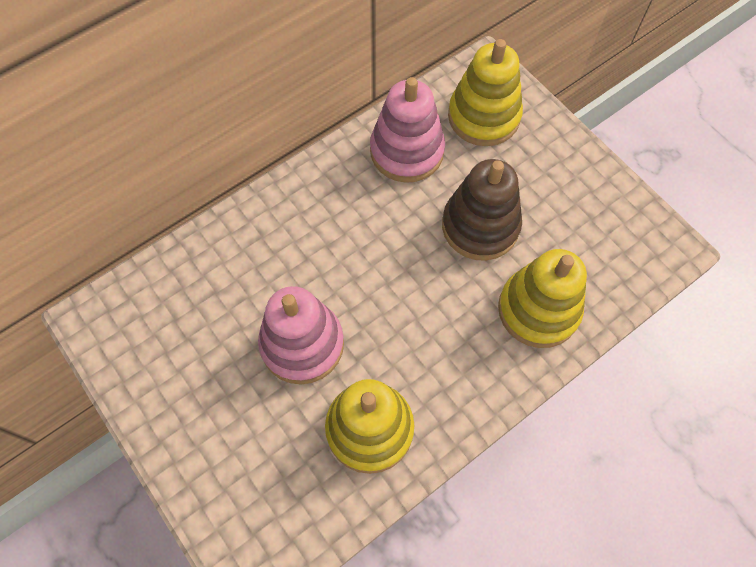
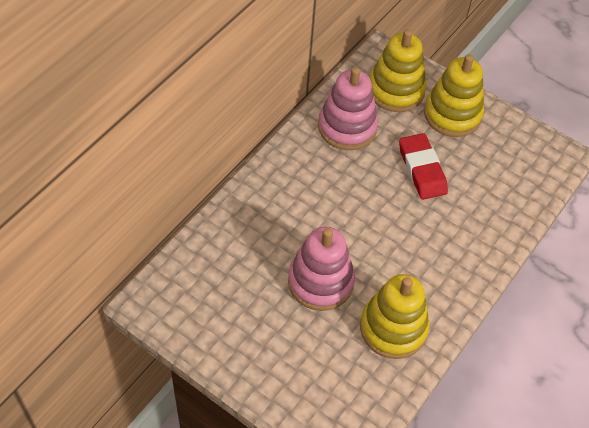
camera: 20 degrees left, 10 degrees down
(480, 226) = (422, 169): brown stacking toy -> red eraser
(538, 310) = (484, 218): yellow stacking toy -> yellow stacking toy (452, 114)

